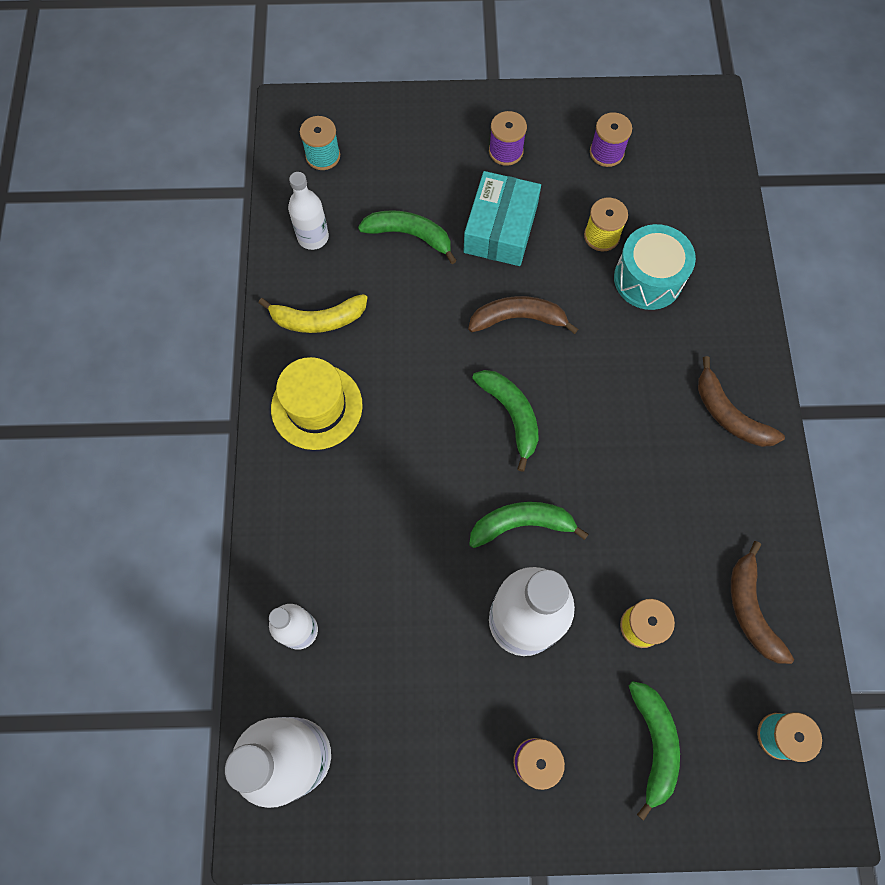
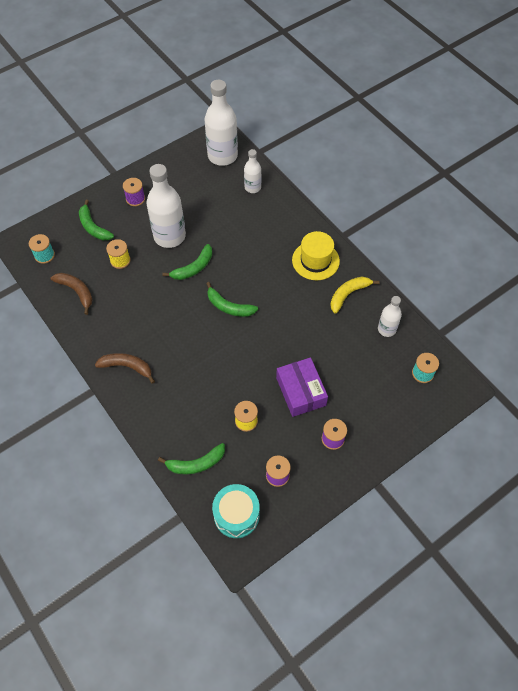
camera: 145 degrees right, 10 degrees down
(410, 235) = (342, 359): green banana -> green banana (196, 464)
(500, 229) = (301, 391): turquoise box -> purple box
(518, 318) = (258, 351): brown banana -> none
(648, 279) = (207, 412): turquoise drum -> turquoise drum (236, 515)

